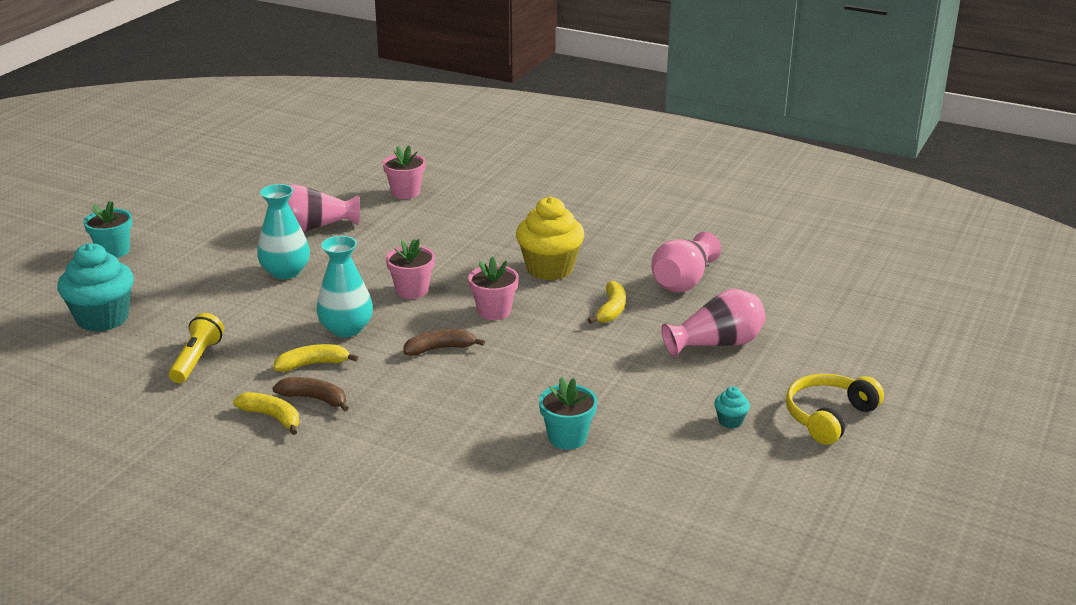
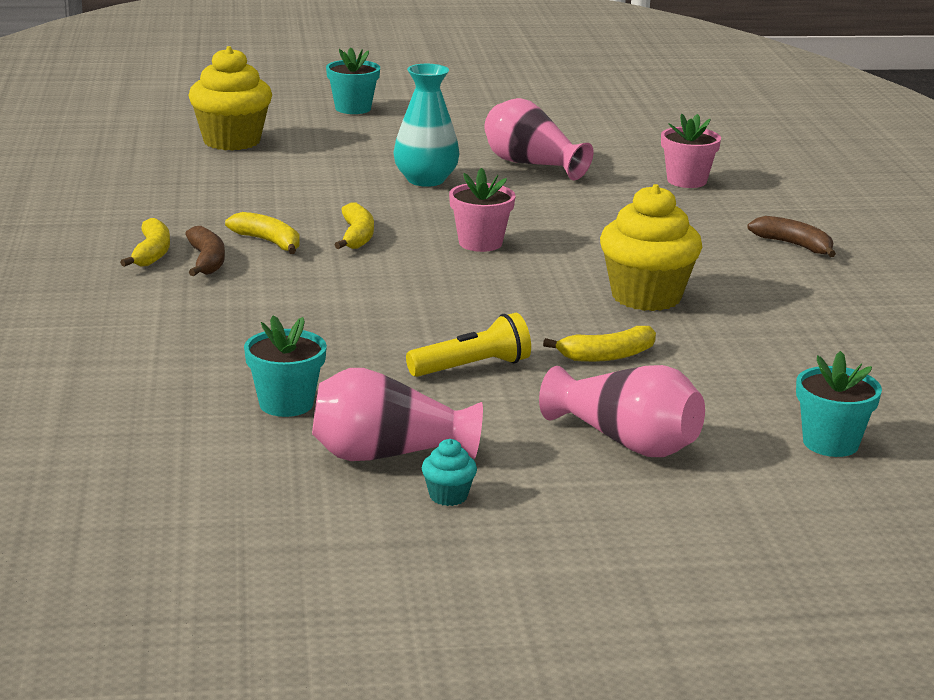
camera: 55 degrees right, 5 degrees down
(103, 318) = (232, 141): turquoise cupcake -> yellow cupcake
(197, 359) = (212, 195): yellow flashlight -> yellow flashlight (472, 367)
(346, 329) = (356, 236): turquoise vase -> yellow banana
(440, 349) = (381, 289): brown banana -> brown banana (794, 245)
(494, 311) = (501, 294): pink flower pot -> none
(683, 281) = (753, 381): pink vase -> pink vase (387, 455)
(768, 289) = (830, 443): none -> turquoise flower pot
(828, 416) = (552, 566): yellow headphones -> none

